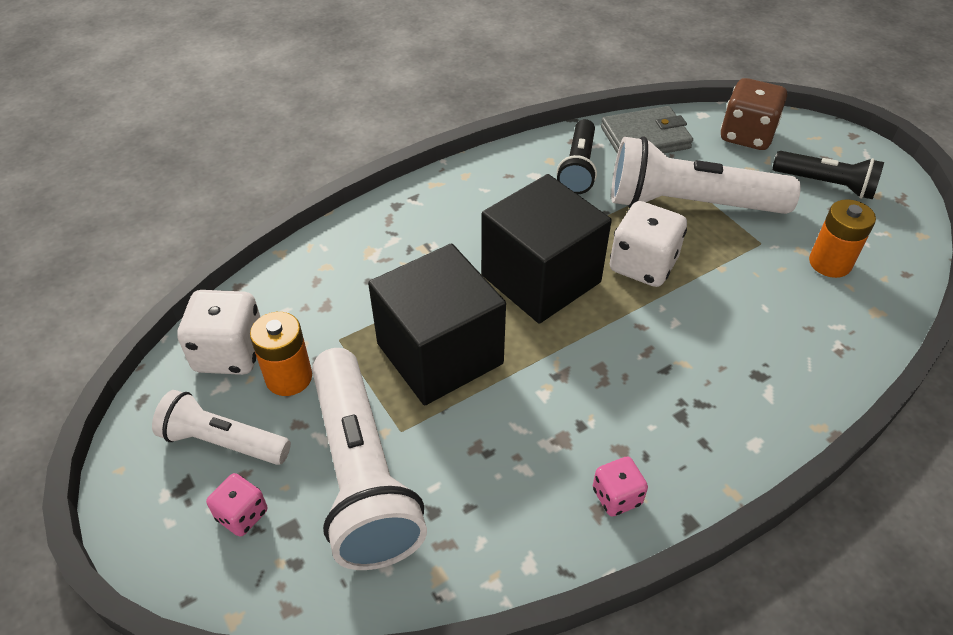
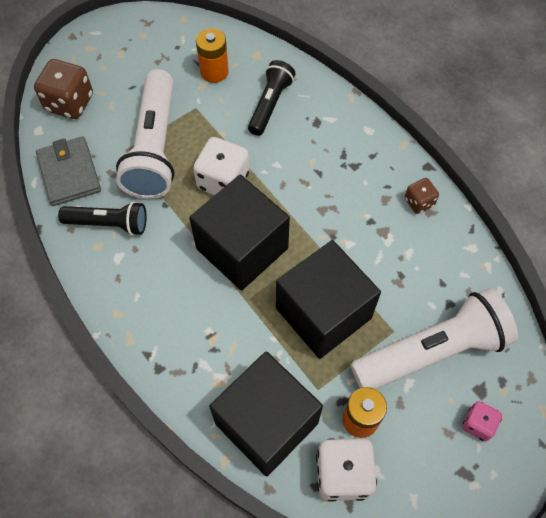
camera: 95 degrees left, 15 degrees up
(223, 442) = (425, 454): white flashlight -> none
(310, 288) = (266, 423): none -> black cube
(616, 496) = (419, 202): pink dice -> brown dice
(825, 184) = (131, 61): black flashlight -> black flashlight (270, 104)

